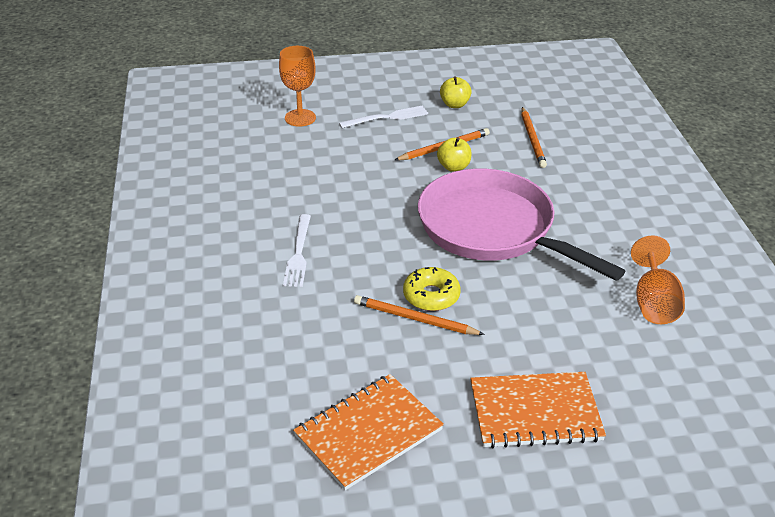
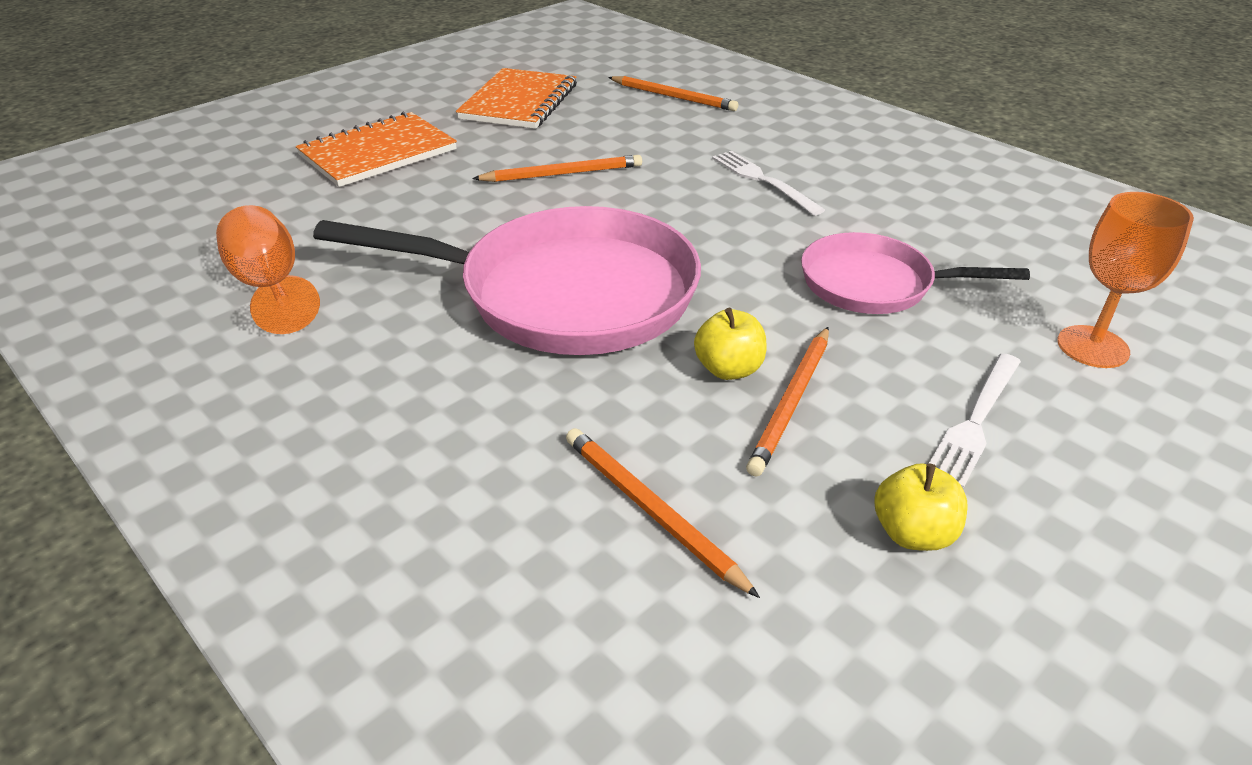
camera: 145 degrees right, 0 degrees up
(237, 371) = (673, 97): none -> orange pencil
(340, 172) = (875, 284): none -> pink pan
(431, 296) = (567, 196): yellow donut -> none

